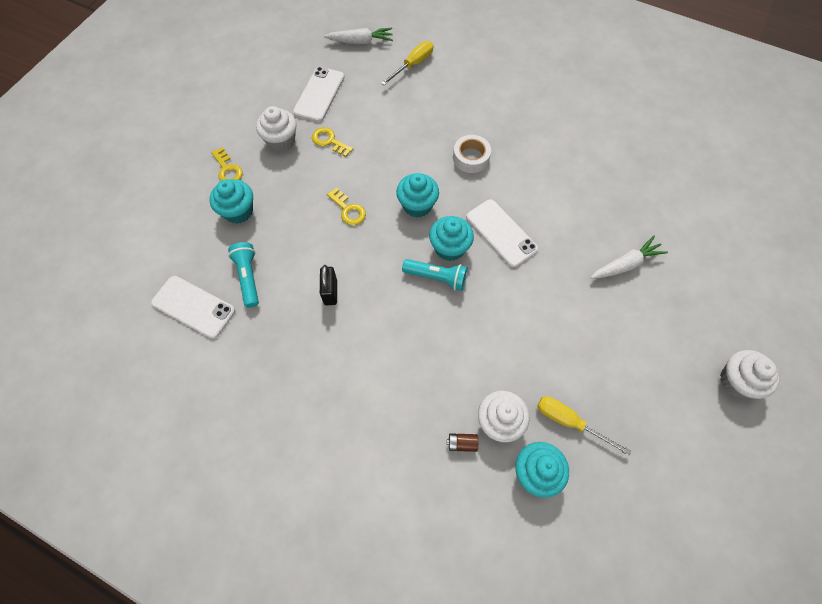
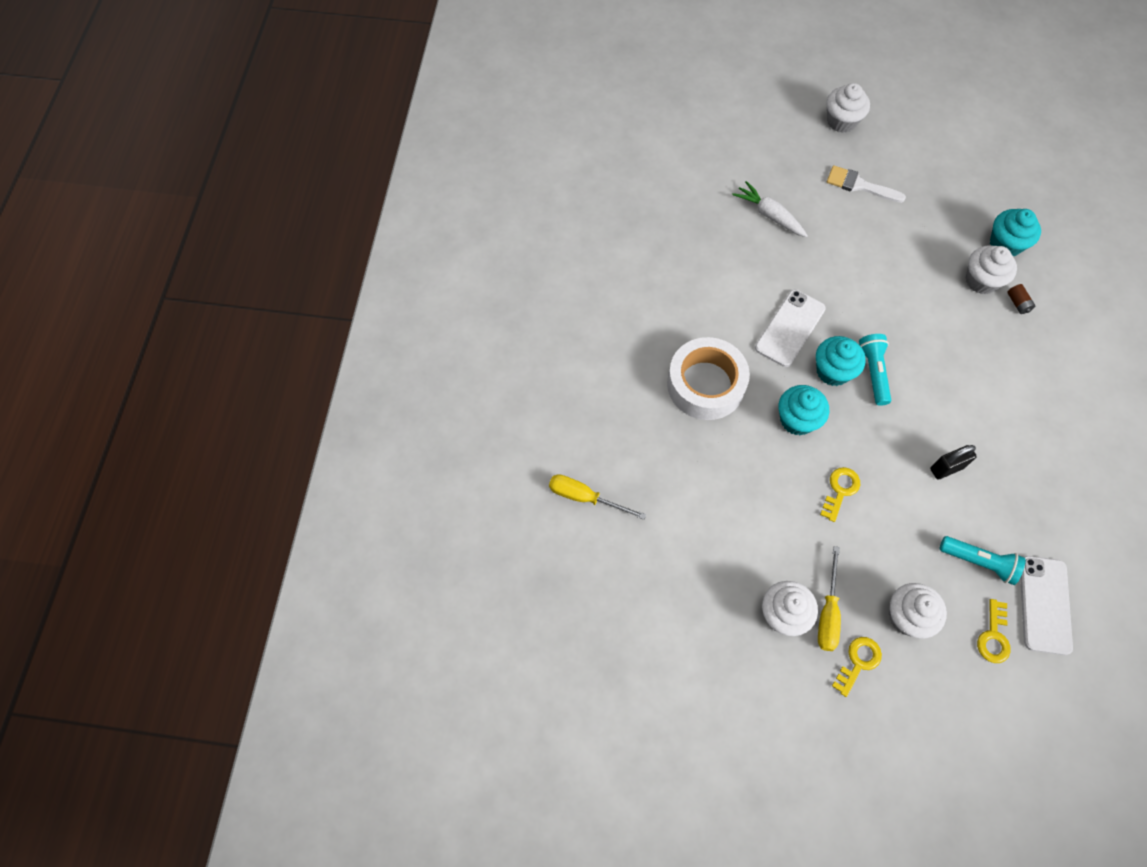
camera: 110 degrees left, 0 degrees up
(238, 211) = (907, 616): turquoise cupcake -> white cupcake
(248, 277) = (979, 562): turquoise flashlight -> turquoise flashlight turned 120 degrees counterclockwise
(319, 94) = (687, 599): white phone -> none
(329, 141) = (756, 553): yellow key -> yellow key (993, 636)
(361, 41) = (568, 583): white carrot -> none
(471, 158) = (705, 384): white tape -> white tape, size x1.73
(569, 421) = (949, 229): yellow screwdriver -> yellow screwdriver (828, 613)
(645, 359) = (859, 185): none -> white brush

